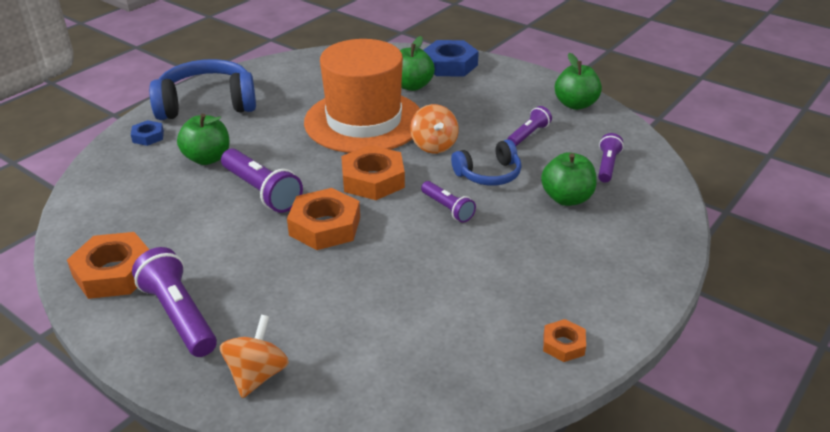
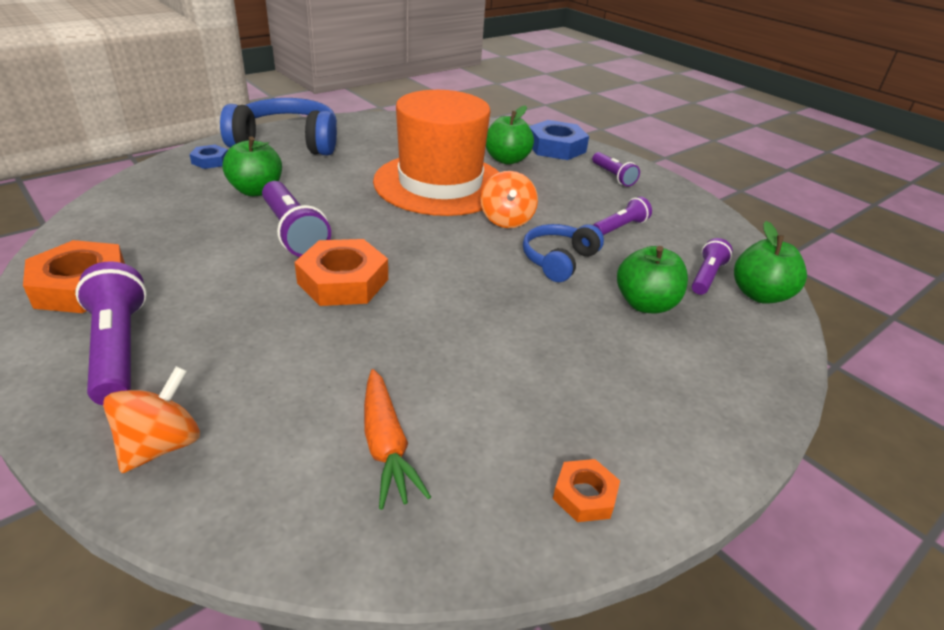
camera: 10 degrees right, 0 degrees up
(373, 179) = (422, 242): orange nut -> none
(417, 342) = (386, 446): none -> orange carrot
(447, 208) = (495, 289): purple flashlight -> purple flashlight (613, 176)
(488, 174) = (558, 260): blue headphones -> blue headphones turned 135 degrees clockwise
(575, 104) = (685, 206): green apple -> green apple (759, 295)

